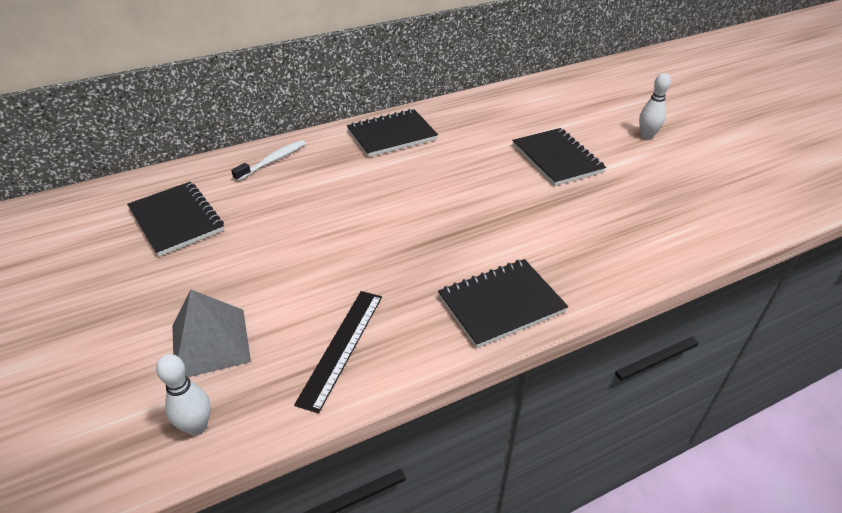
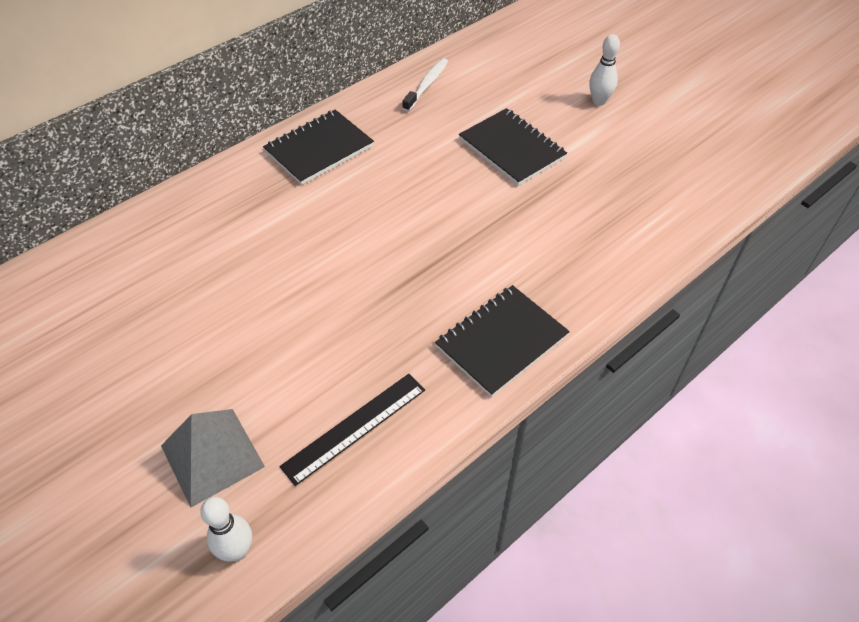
camera: 15 degrees left, 10 degrees up
(177, 220) = (107, 313): black notebook -> none
(273, 161) = (191, 210): white toothbrush -> white toothbrush (427, 85)
(342, 347) = (355, 427): black ruler -> black ruler turned 45 degrees clockwise

